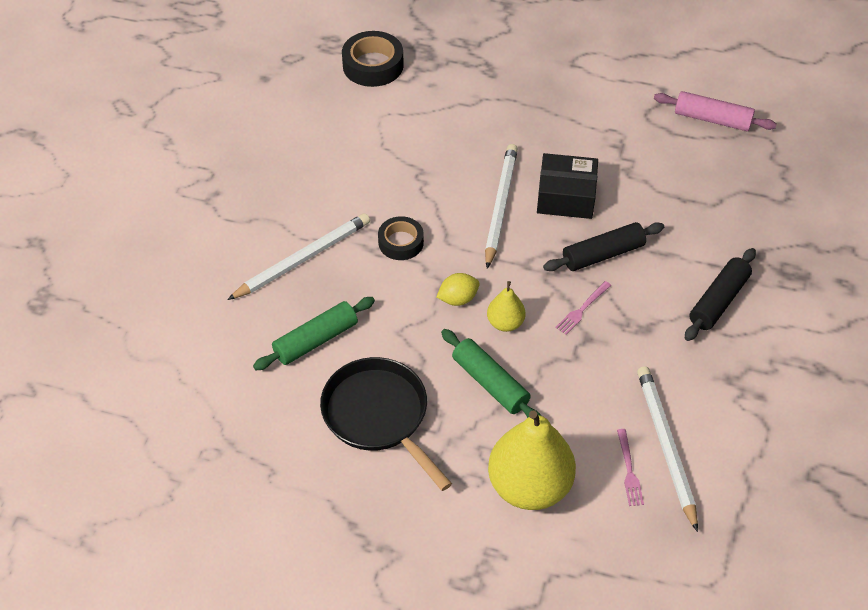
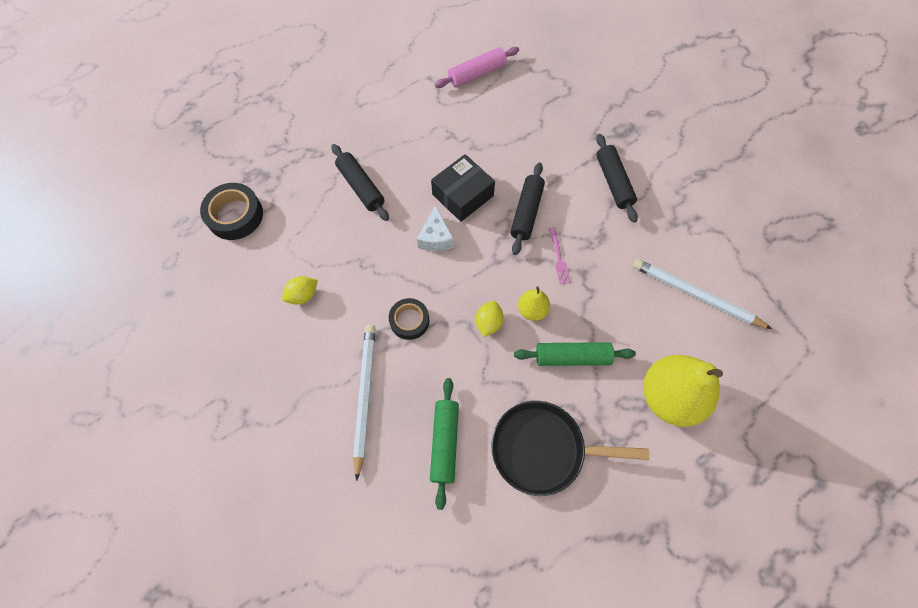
camera: 50 degrees left, 15 degrees up
(349, 157) = (303, 295): none -> yellow lemon
(491, 122) = (361, 187): none -> black rolling pin
(500, 206) = (435, 237): white pencil -> white cheese
(629, 470) = (698, 330): pink fork -> none

